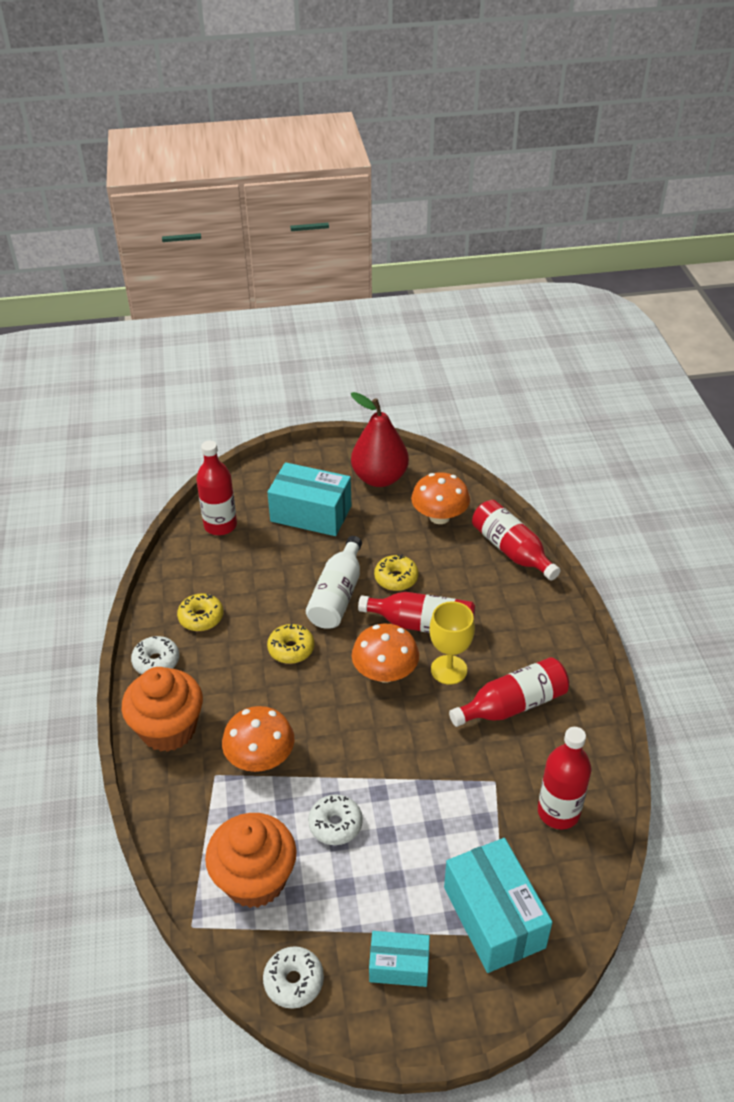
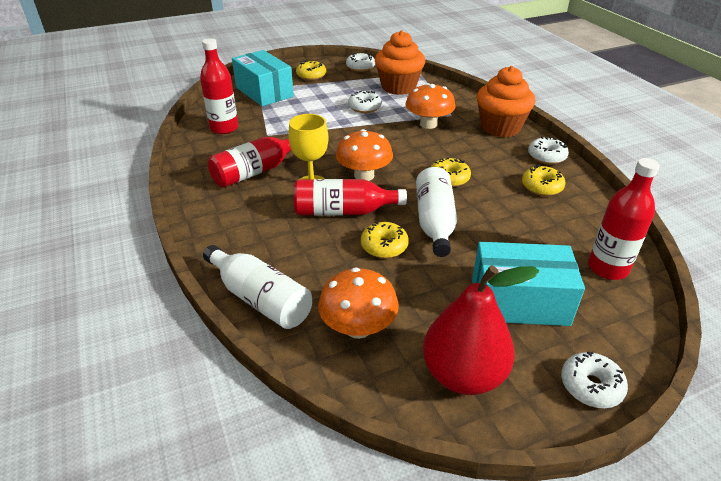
camera: 165 degrees right, 5 degrees down
(304, 460) = (591, 386): none -> white donut
(399, 965) = (311, 76): turquoise box -> yellow donut
(511, 550) = (260, 299): red bottle -> white bottle

